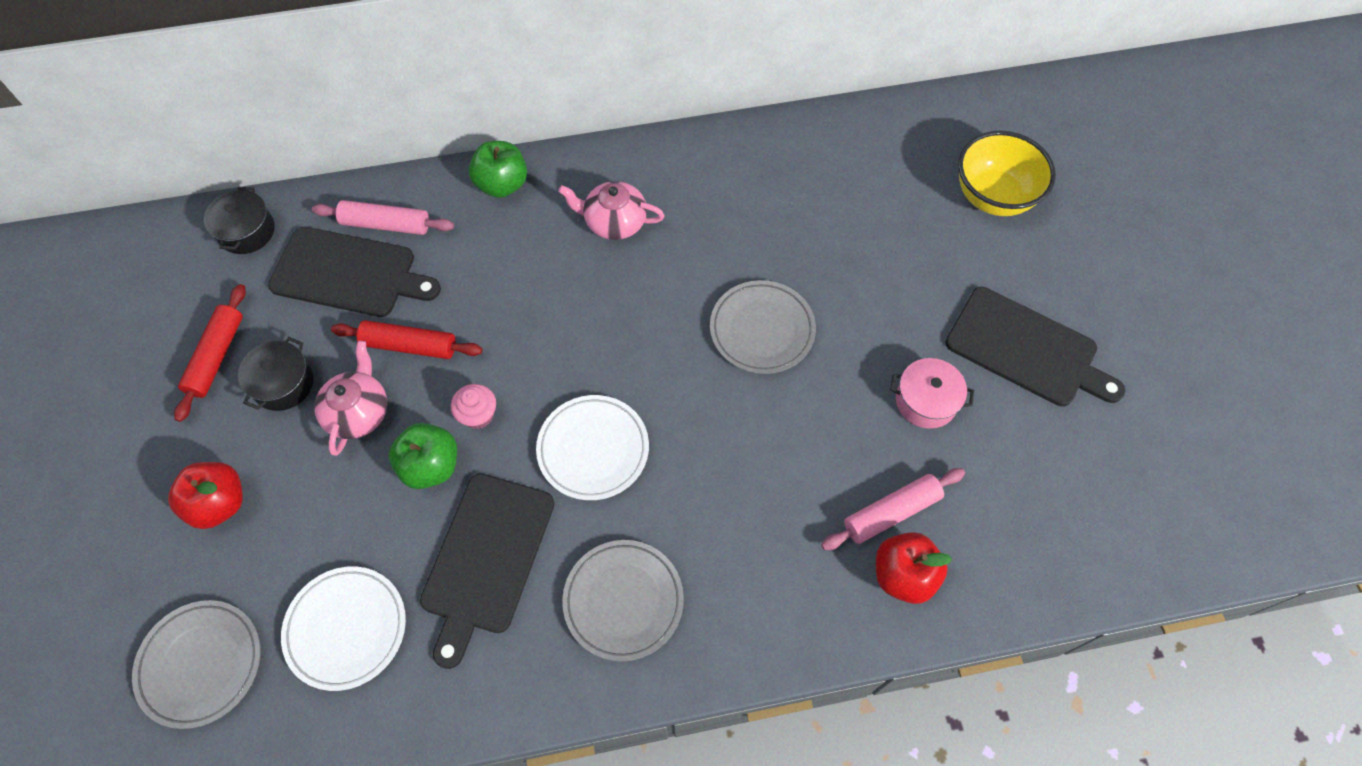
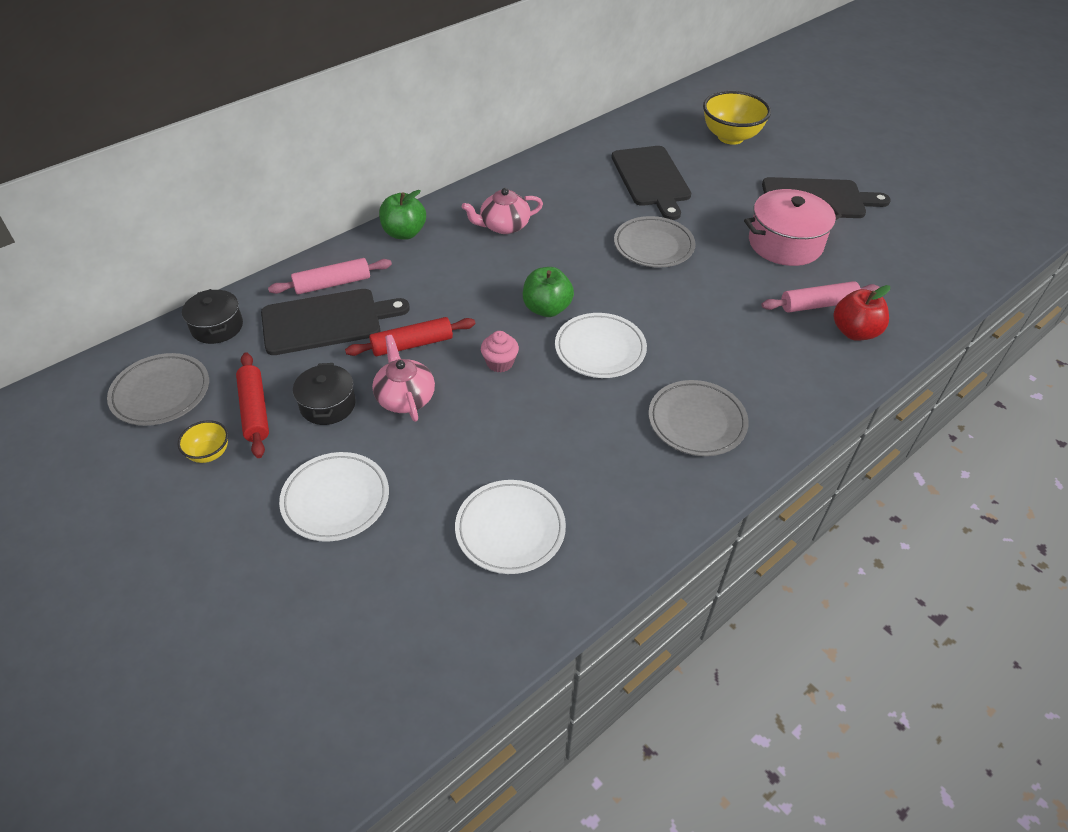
camera: 30 degrees left, 15 degrees down
(149, 388) = (209, 453): none -> yellow bowl
(201, 664) = (408, 609): grey plate -> grey plate (161, 393)
(219, 503) = (336, 499): red apple -> white plate
(431, 466) = (490, 406): green apple -> green apple (547, 309)
(486, 559) = (580, 440): black cutting board -> black cutting board (651, 179)
(891, 513) = (818, 305): pink rolling pin -> pink rolling pin turned 45 degrees clockwise
(926, 401) = (785, 243): pink pot -> pink pot, size x1.63

